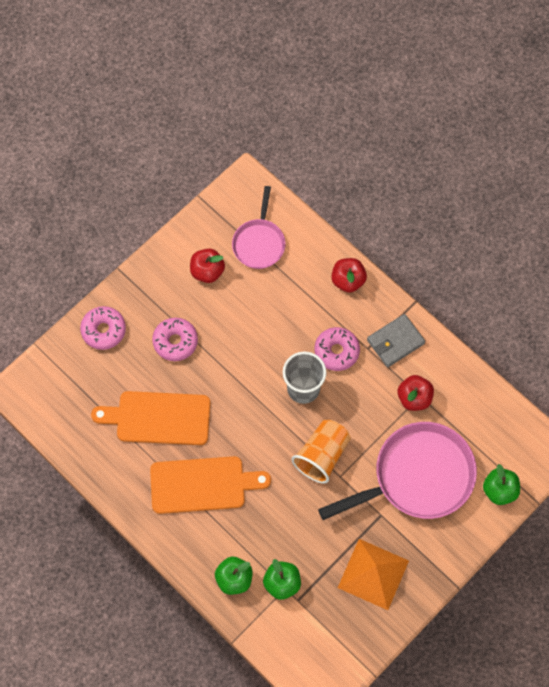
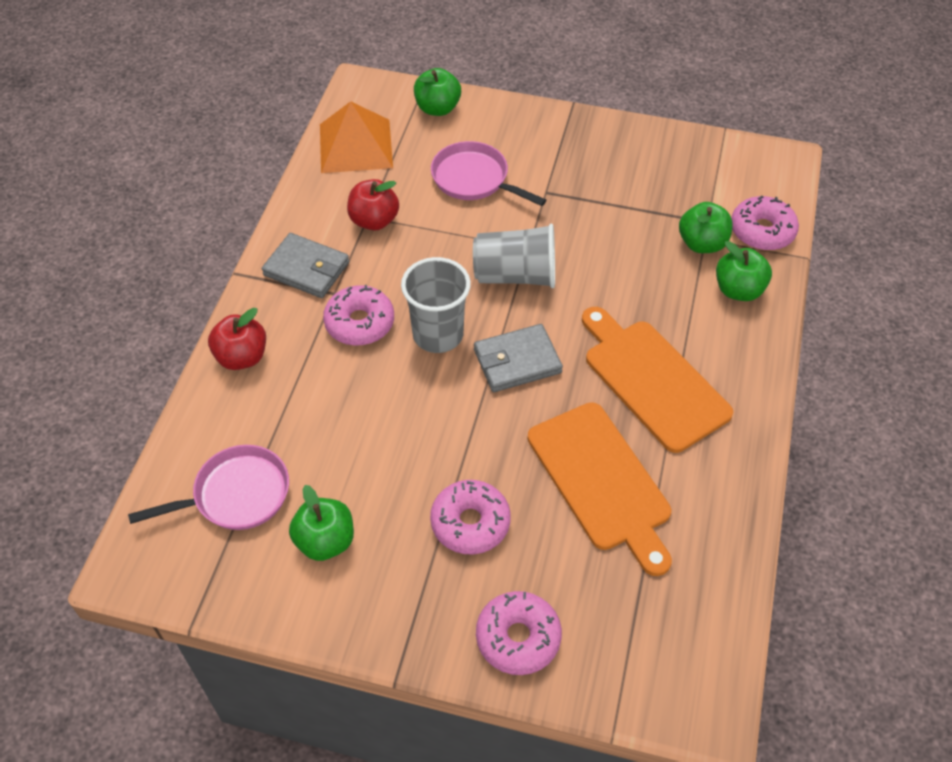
camera: 120 degrees left, 15 degrees down
(207, 271) = (325, 541): red apple -> green apple
(259, 420) = (517, 361): none -> grey wallet
(270, 628) = (762, 231): none -> pink donut
(322, 455) = (515, 275): orange cup -> grey cup
(373, 574) = (620, 170): orange pyramid -> orange pyramid (356, 145)
(417, 477) = (474, 179): pink pan -> pink pan, size x0.57

